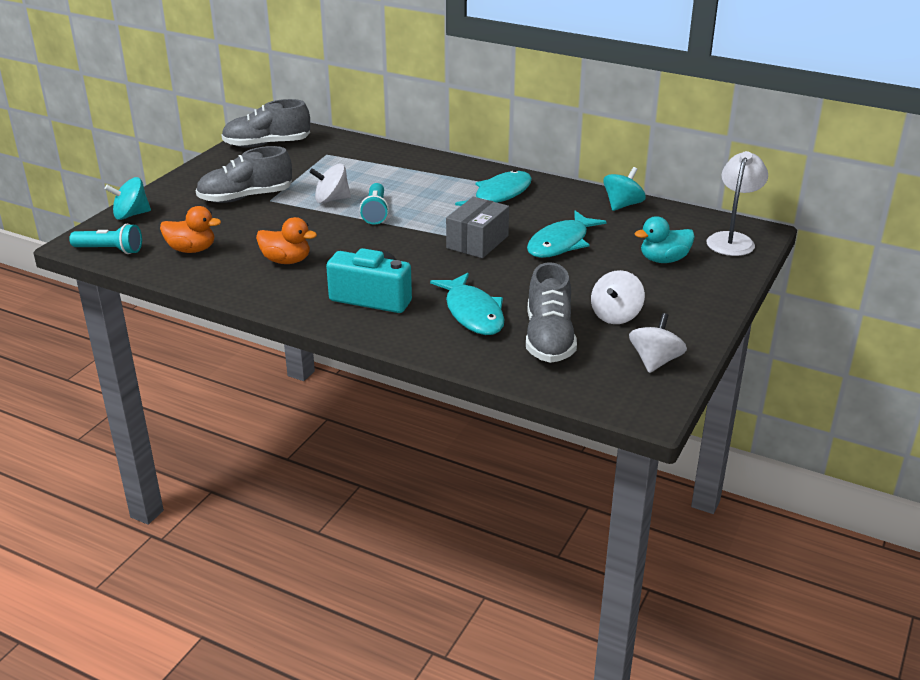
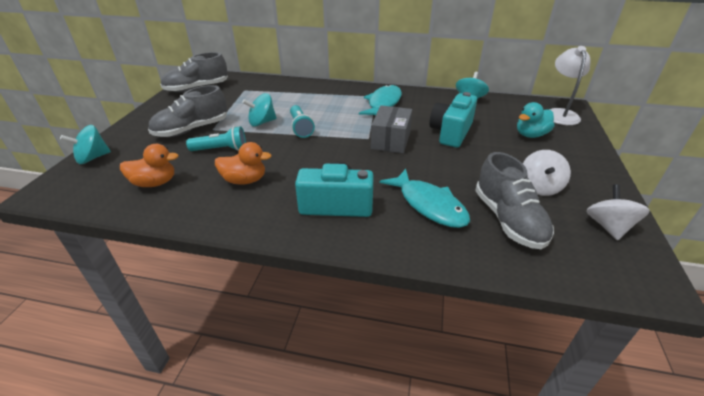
camera: 15 degrees left, 5 degrees up
(110, 250) = (74, 195): turquoise flashlight -> turquoise flashlight (221, 149)
(331, 199) = (262, 122): white spinning top -> turquoise spinning top
(561, 243) = (451, 132): turquoise fish -> turquoise camera

